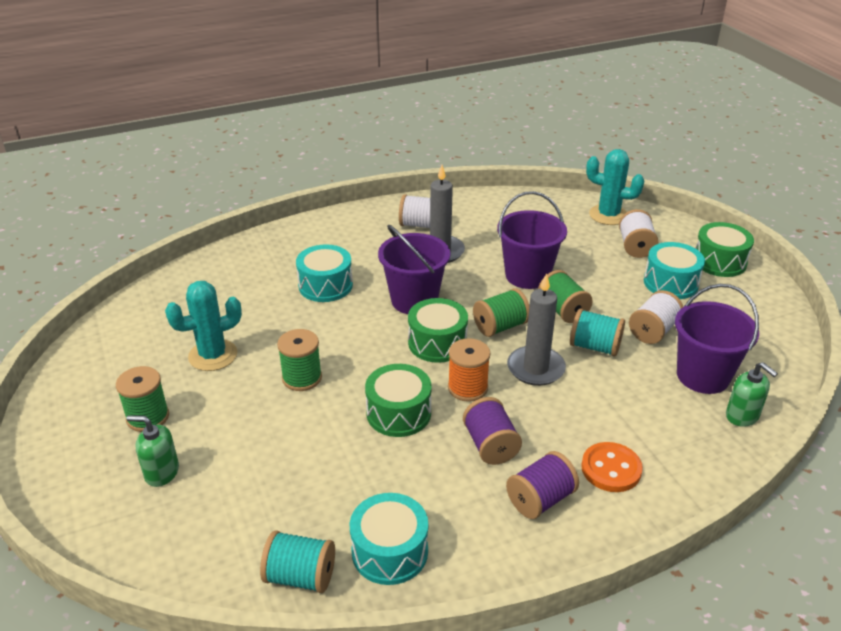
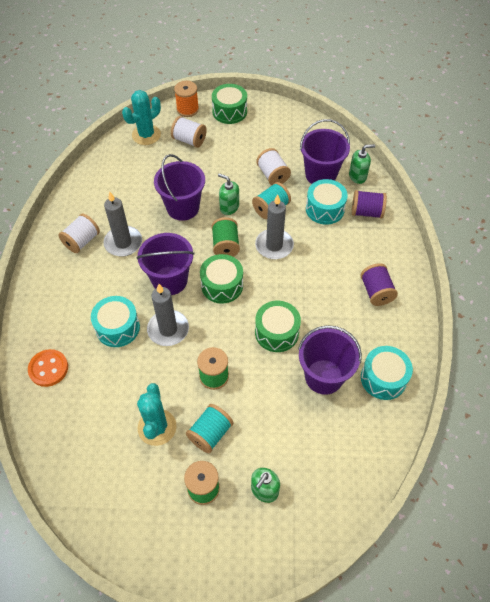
camera: 65 degrees left, 20 degrees up
(300, 576) = (383, 430): turquoise spool -> turquoise spool (210, 433)
(345, 321) = (168, 329): none -> grey candle
(356, 481) = (324, 376): none -> purple bucket
(467, 388) = (273, 287): orange spool -> orange spool (187, 109)
(490, 445) = (326, 296): purple spool -> purple spool (366, 212)
(562, 310) = (229, 207): green spool -> green soap dispenser
(611, 469) = (368, 250): orange button -> orange button (48, 368)
(670, 283) = (235, 144): turquoise drum -> turquoise drum (325, 209)

